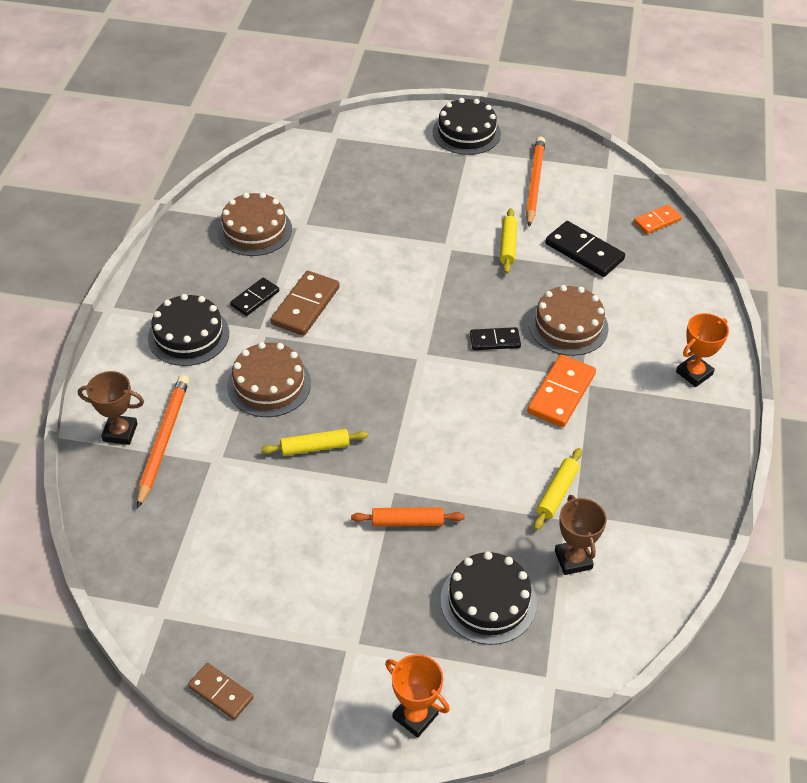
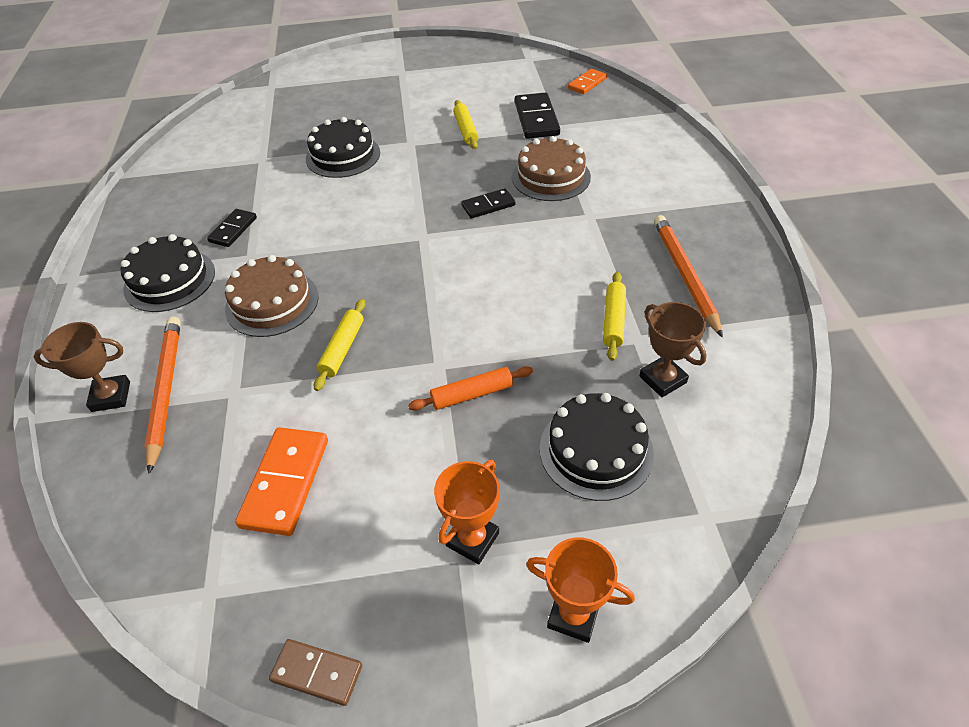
camera: 15 degrees left, 0 degrees up
(254, 230) = (216, 174): brown cake -> none
(305, 306) = (288, 223): brown domino -> none
(315, 447) = (342, 349): yellow rolling pin -> yellow rolling pin turned 45 degrees counterclockwise
(466, 133) = (392, 60): black cake -> black cake (343, 155)
(534, 183) = (468, 81): orange pencil -> orange pencil (685, 275)
(561, 393) = (572, 232): orange domino -> orange domino (286, 482)
(584, 252) = (536, 119): black domino -> black domino turned 60 degrees clockwise
(694, 373) = (684, 185): orange trophy -> orange trophy (472, 539)

